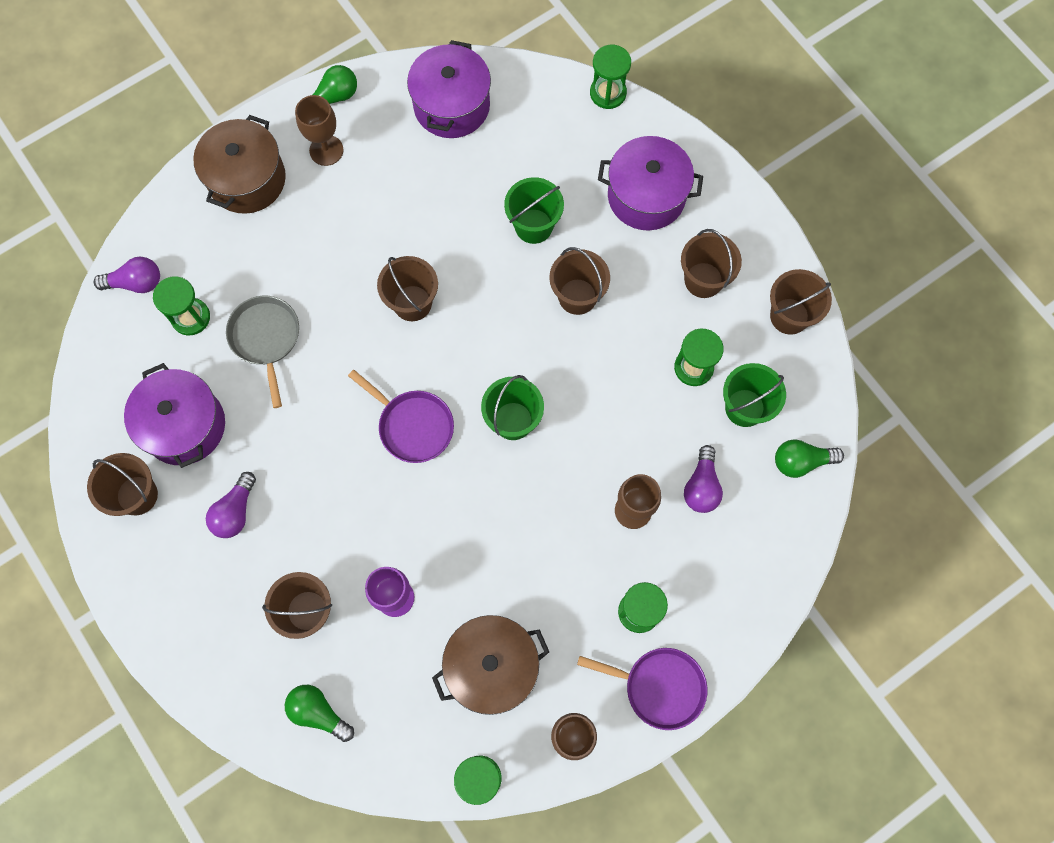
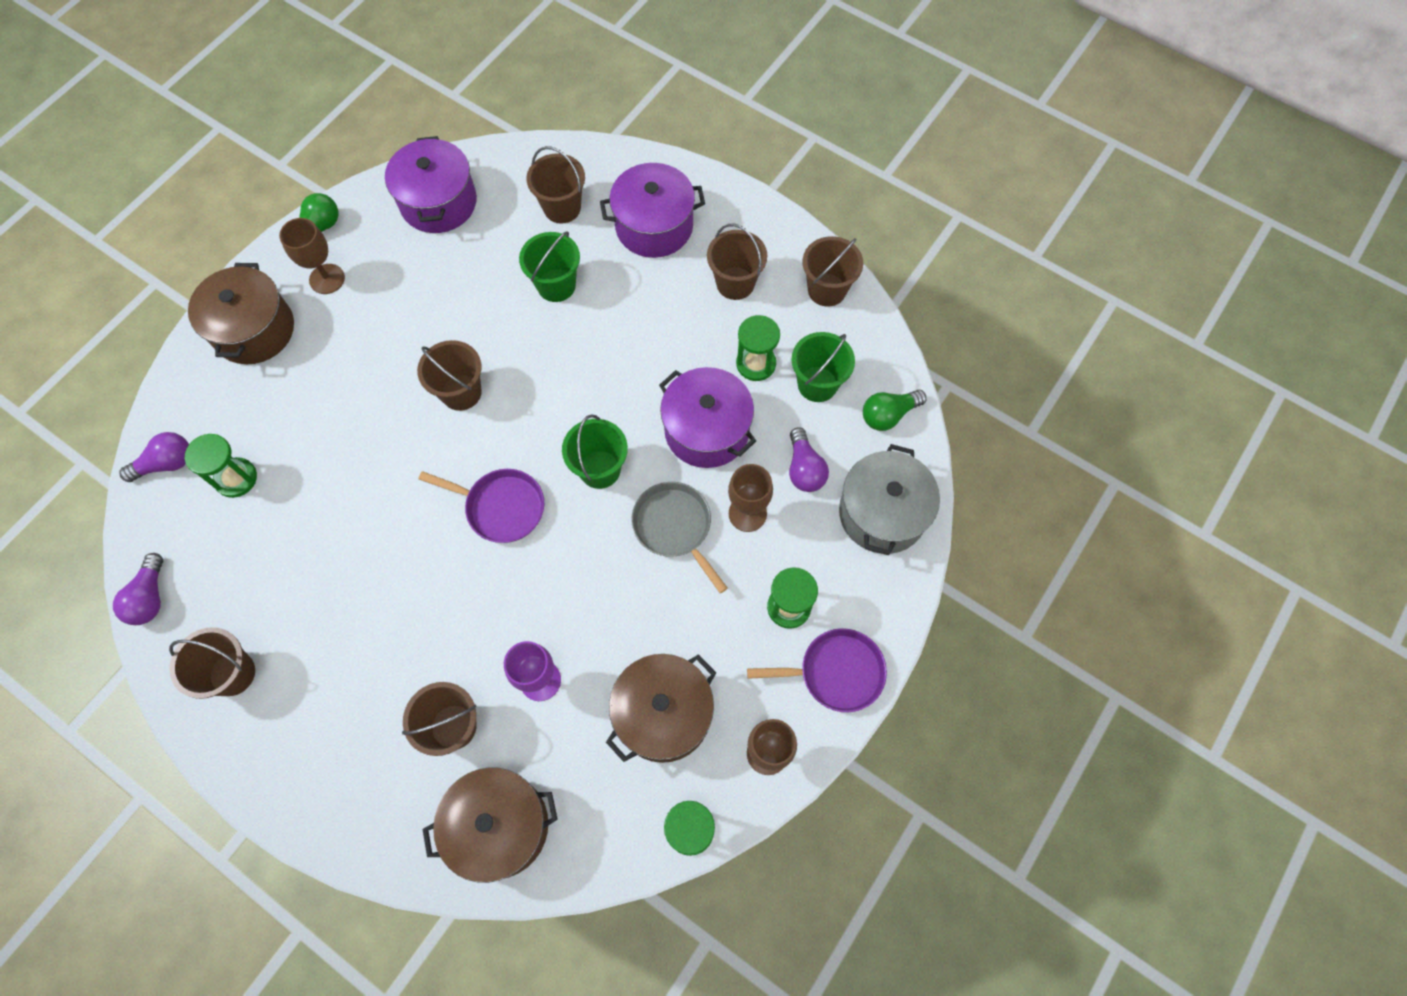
camera: 20 degrees left, 5 degrees down
(184, 426) = (262, 586): purple pot -> purple pot (707, 430)
(235, 511) = (344, 653): purple light bulb -> purple light bulb (150, 597)
(266, 338) = (322, 473): grey pan -> grey pan (675, 527)
(318, 712) = (499, 826): green light bulb -> brown pot
(577, 296) = (621, 335): brown bucket -> brown bucket (562, 208)
(608, 93) = (585, 148): green hourglass -> none
(758, 554) = (882, 513): none -> grey pot

